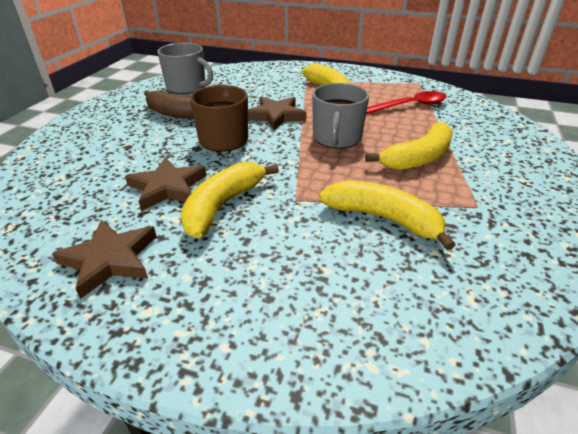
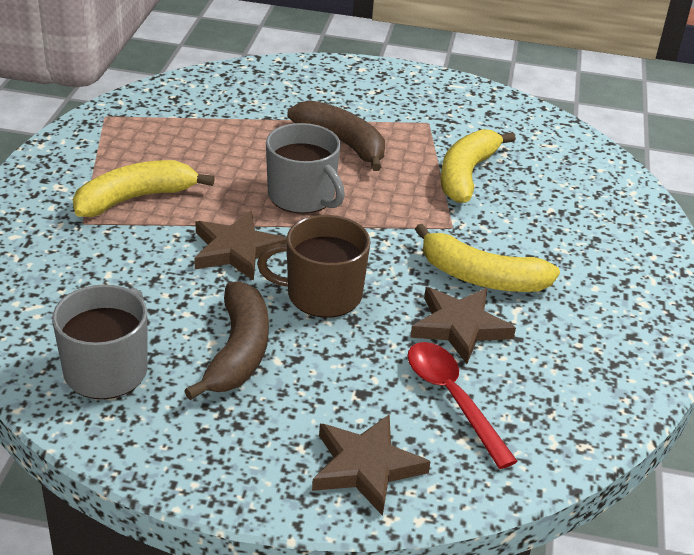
camera: 100 degrees left, 0 degrees up
(110, 260) = (598, 342): brown star -> brown star (366, 467)
(337, 138) = (302, 196): grey mug -> grey mug turned 45 degrees clockwise
(411, 106) = (193, 132): red spoon -> red spoon (452, 398)
(418, 158) = (342, 143): yellow banana -> brown banana

